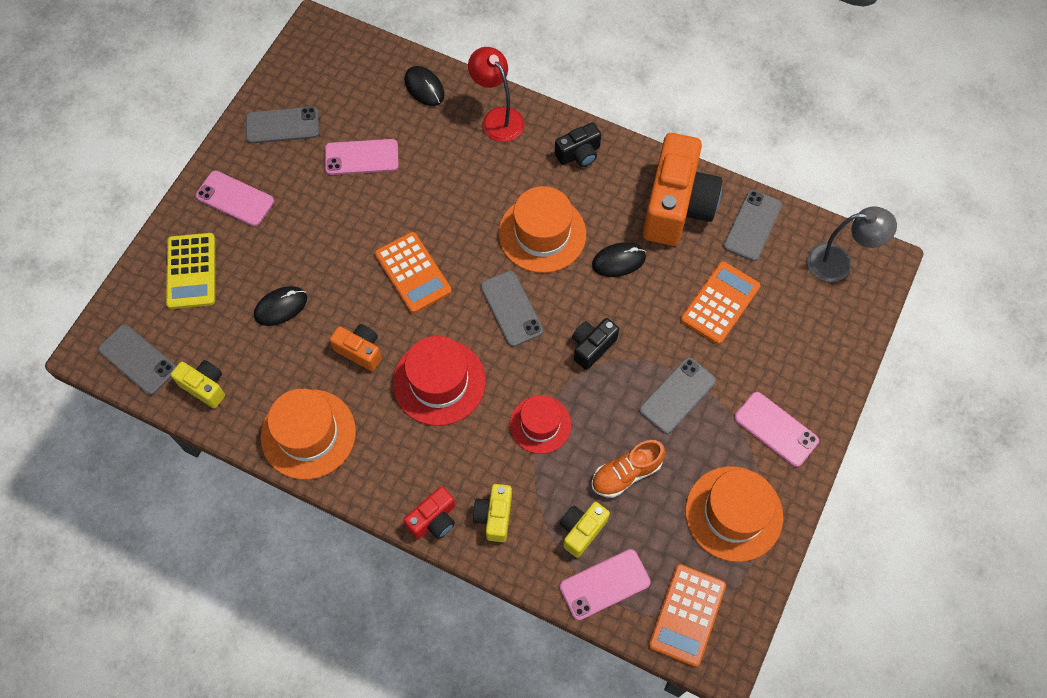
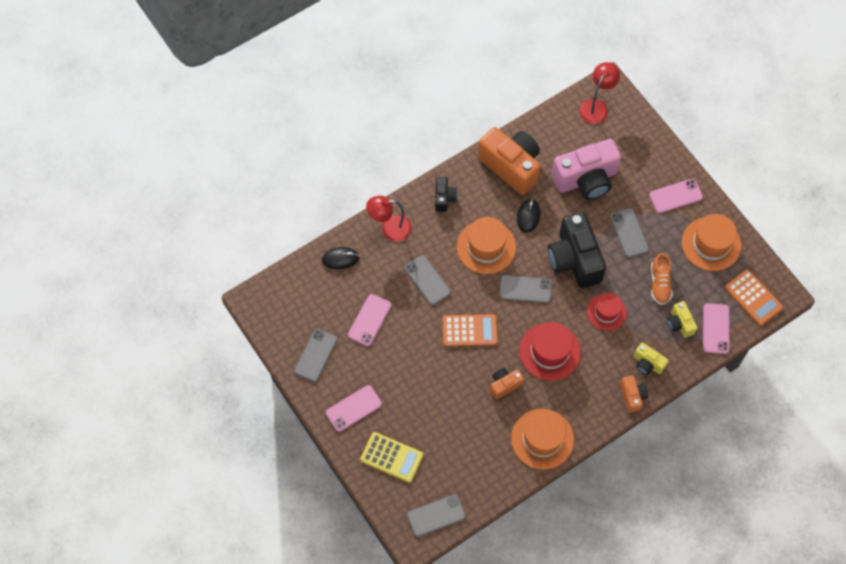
camera: 60 degrees left, 0 degrees up
(205, 386) = (477, 484): yellow camera -> none
(281, 307) = (448, 416): black mouse -> none
(434, 520) = (632, 396): red camera -> orange camera
(592, 347) = (574, 260): black camera -> black camera, size x2.08
(720, 303) = (586, 179): orange calculator -> pink camera
(752, 225) = (547, 135): grey phone -> grey phone (427, 280)
(839, 262) = (596, 106): grey lamp -> red lamp

